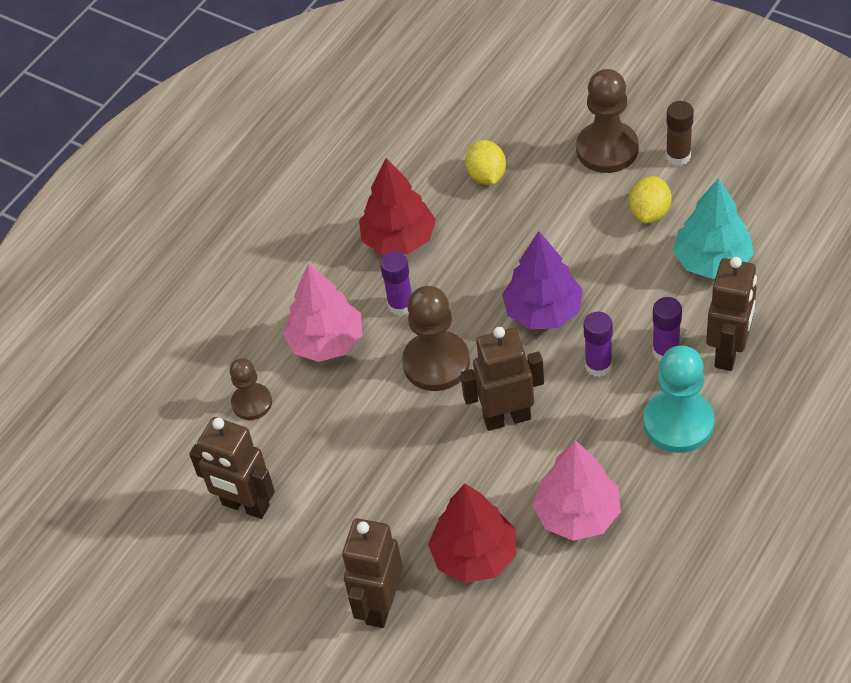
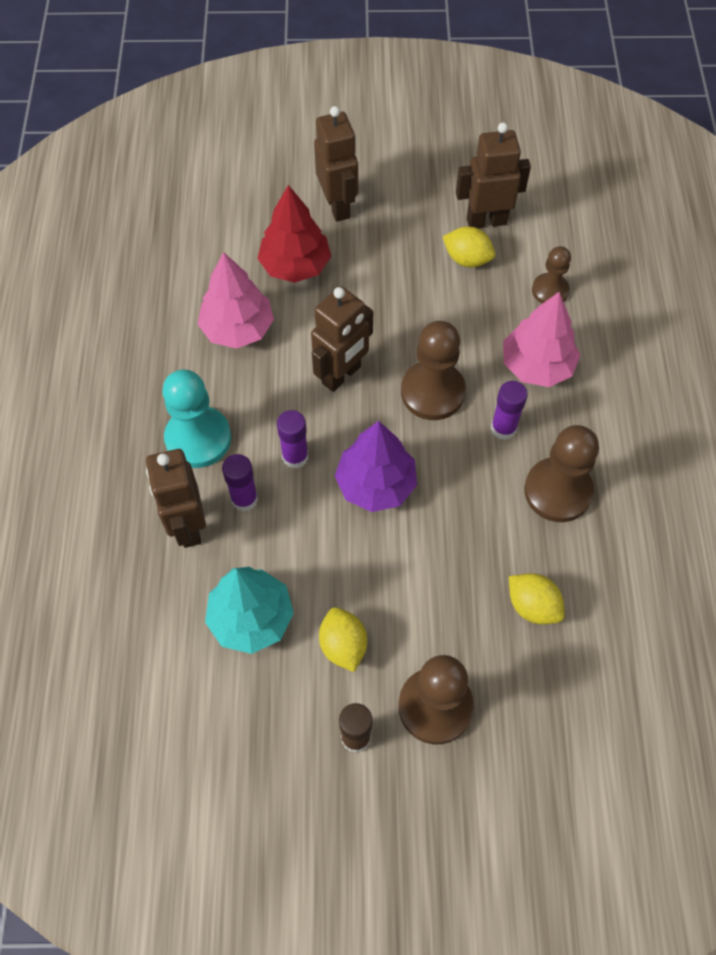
camera: 140 degrees right, 10 degrees up
(299, 474) = (467, 259): none -> yellow lemon
(399, 239) = (558, 491): red tree -> brown pawn

